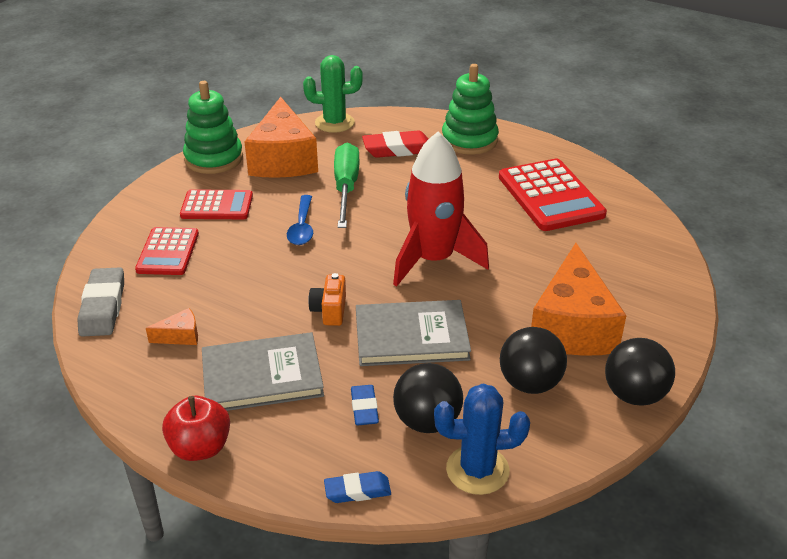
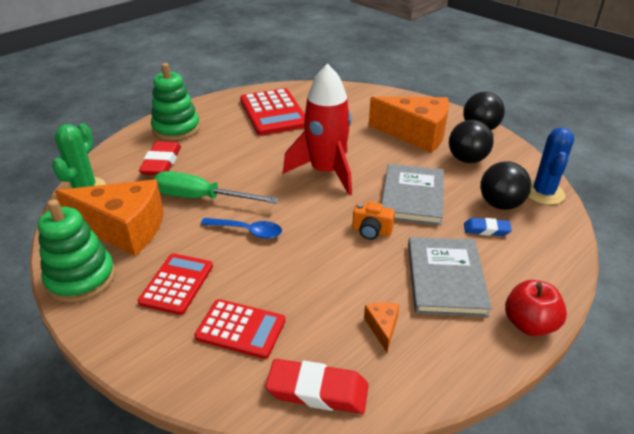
camera: 75 degrees left, 0 degrees up
(103, 307) = (317, 391): grey eraser -> red eraser
(357, 491) = (566, 244): blue eraser -> none
(550, 196) = (273, 113): red calculator -> red calculator turned 75 degrees clockwise

